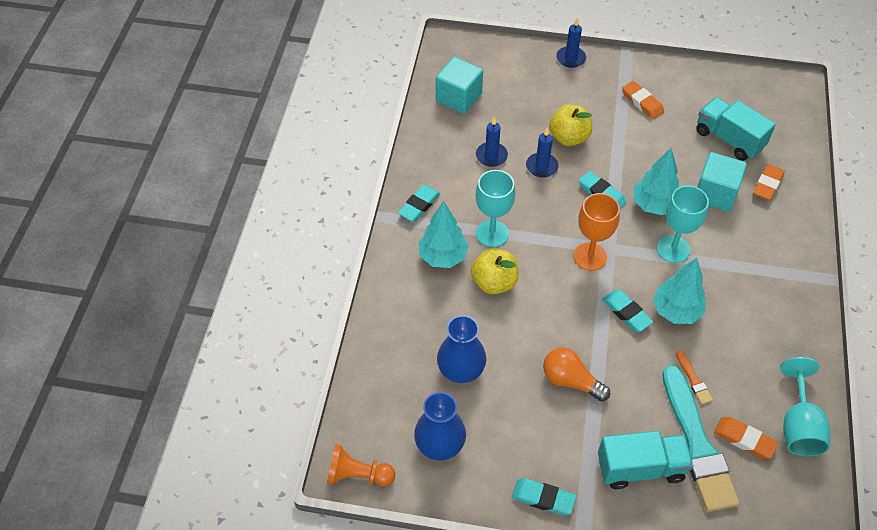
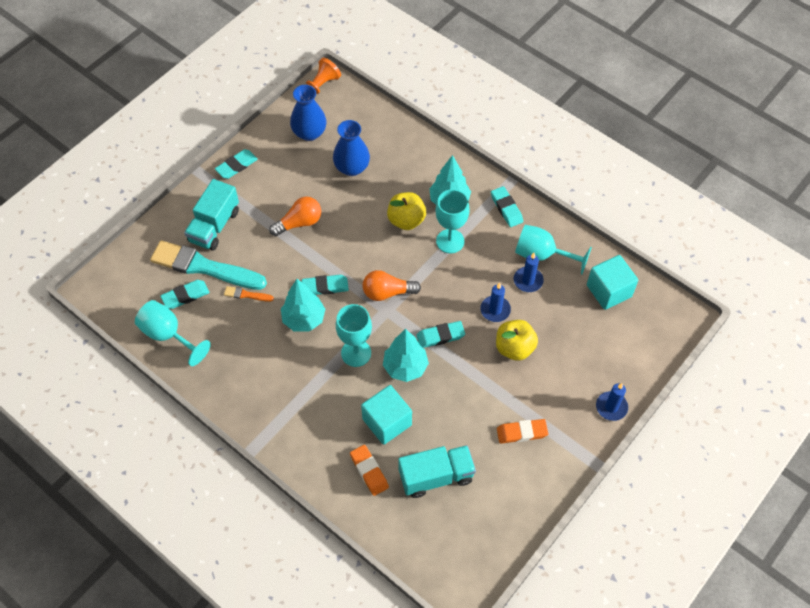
camera: 120 degrees right, 5 degrees up
(455, 157) = (542, 255): none -> turquoise goblet
(590, 256) = (387, 292): orange goblet -> orange light bulb
(744, 439) = (185, 296): orange eraser -> turquoise eraser

